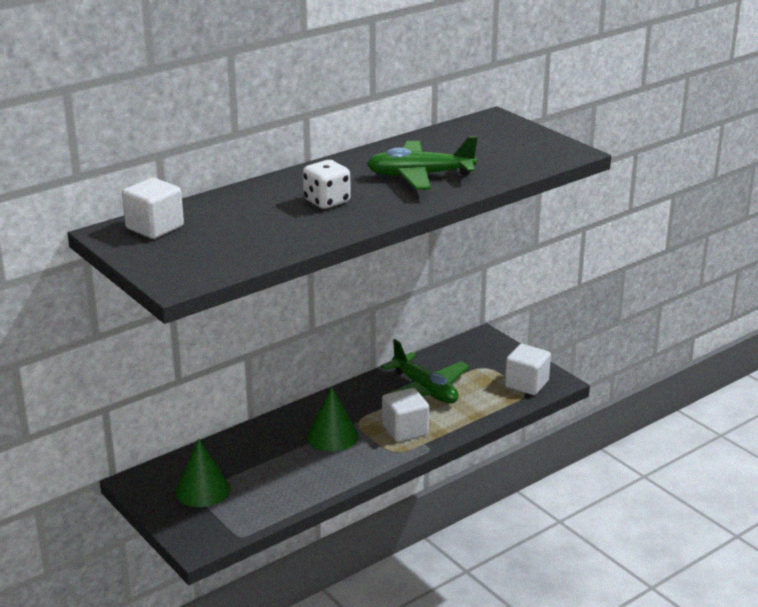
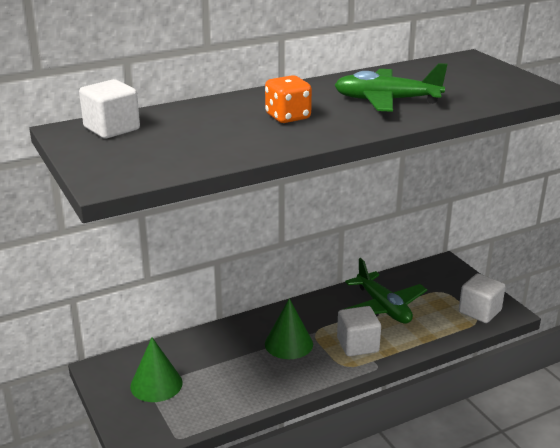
camera: 10 degrees right, 0 degrees up
(327, 201) = (288, 117): white dice -> orange dice

